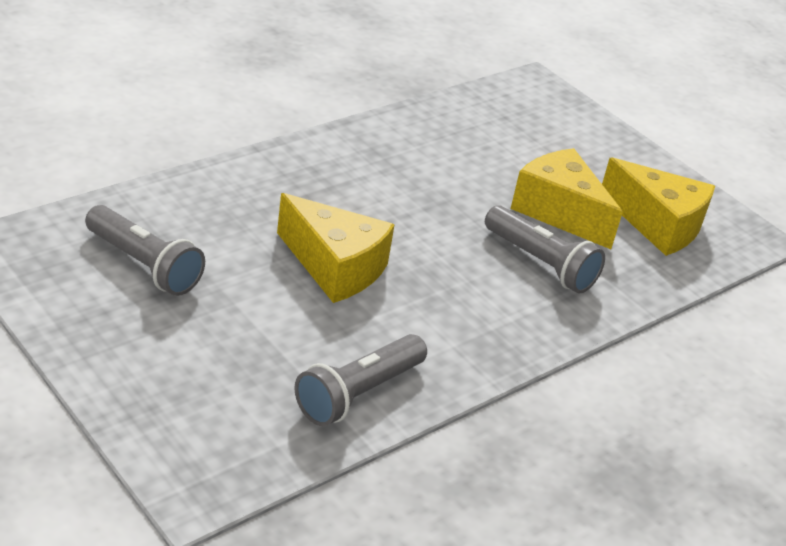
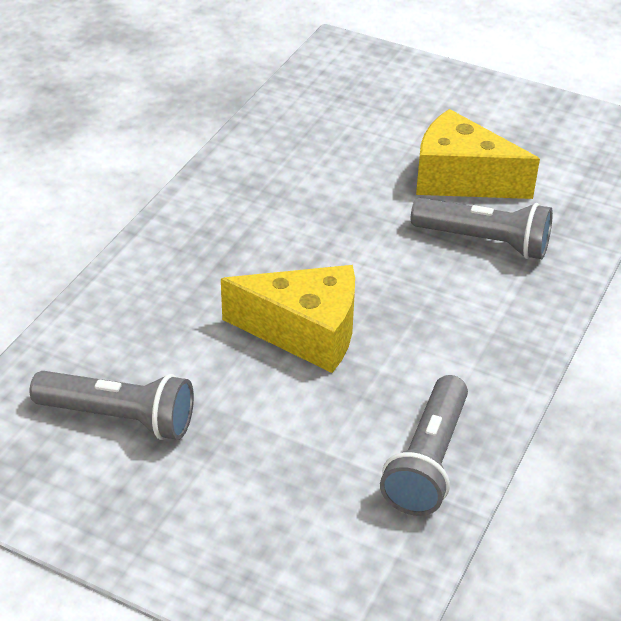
camera: 20 degrees left, 5 degrees up
(658, 225) = (553, 155): yellow cheese -> none

